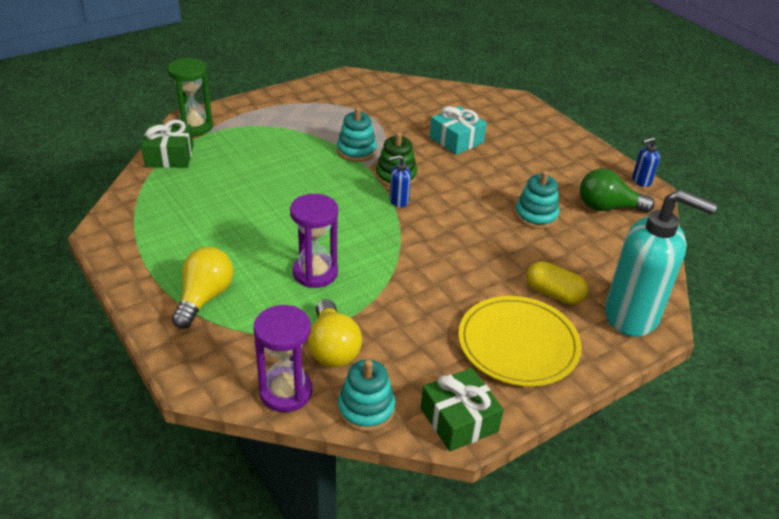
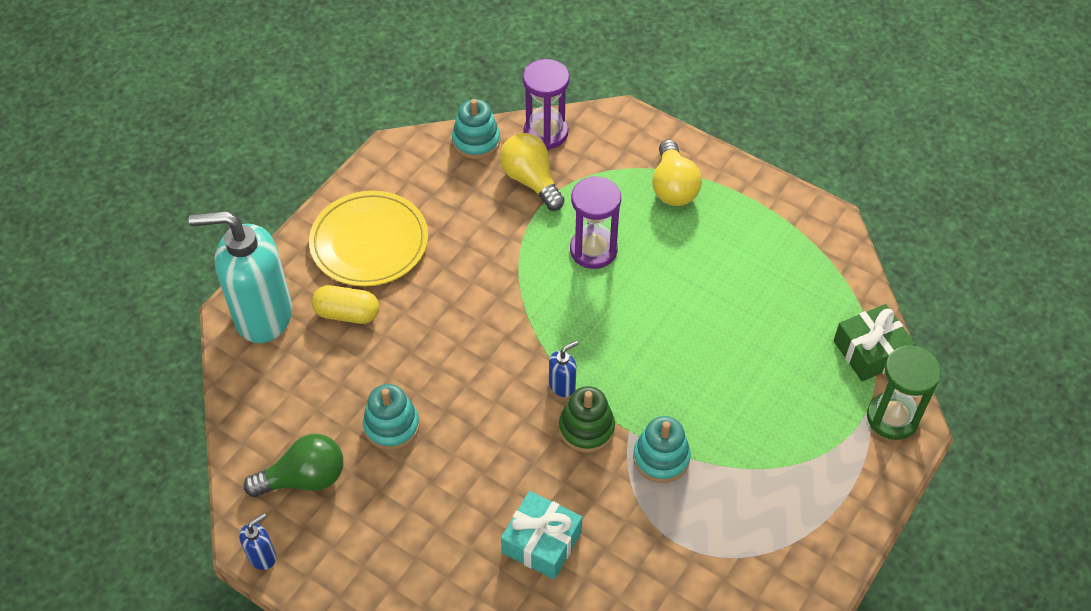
camera: 160 degrees right, 15 degrees up
(459, 420) = (399, 158): green gift -> none

